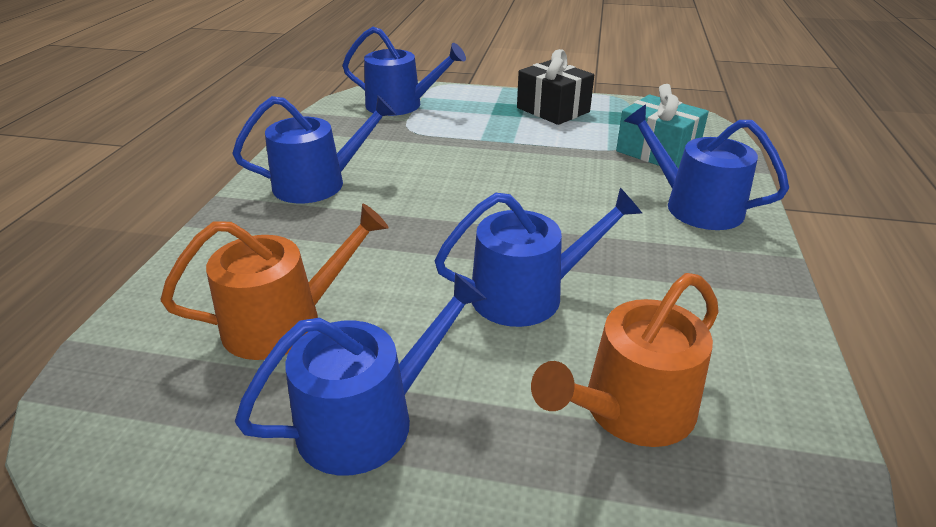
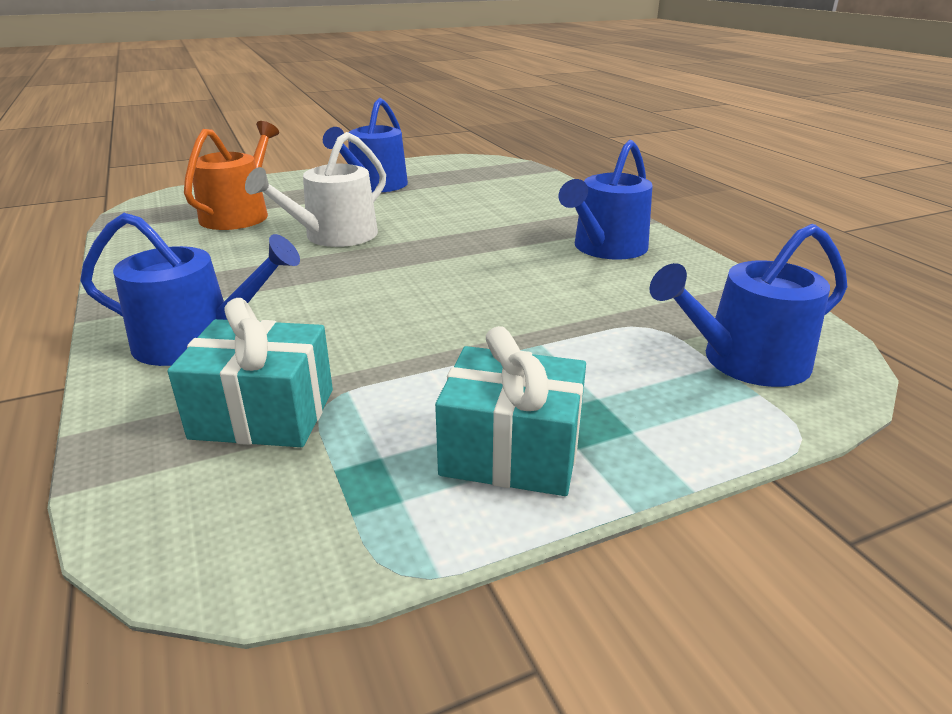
camera: 145 degrees right, 5 degrees down
(285, 322) = (468, 194): orange watering can -> none
(528, 294) = (333, 236): blue watering can -> white watering can
(553, 110) = (511, 452): black gift -> turquoise gift

